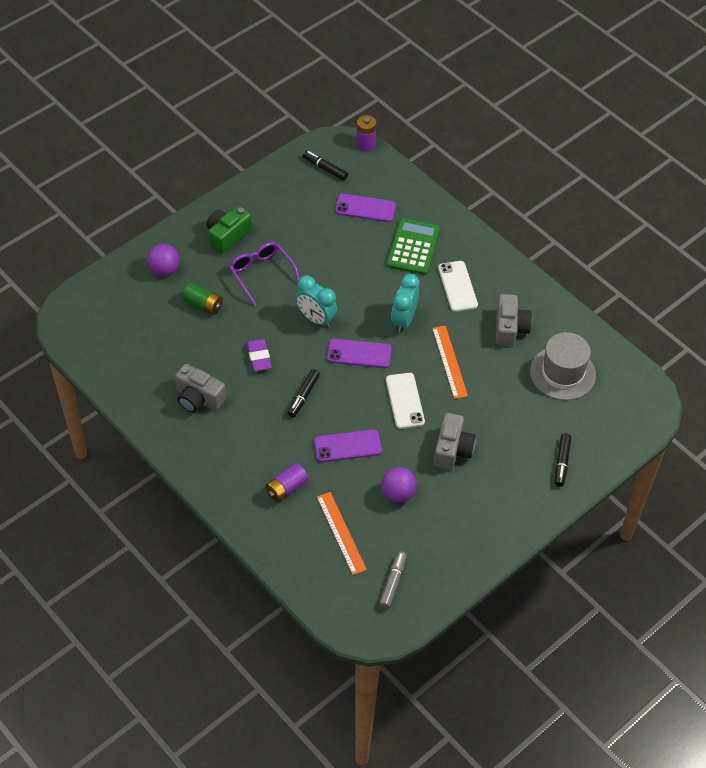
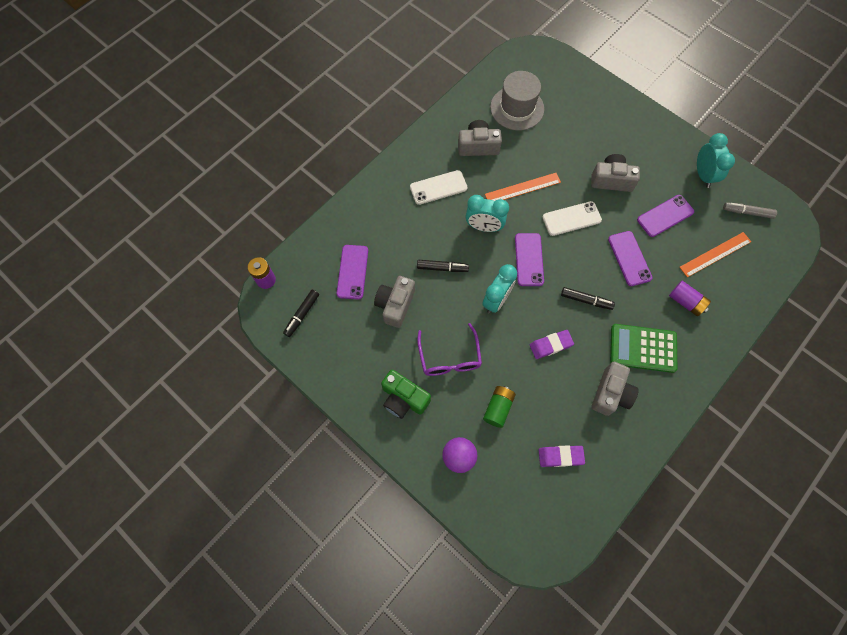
camera: 95 degrees left, 15 degrees up
(146, 346) = (560, 456): none -> purple eraser
(261, 274) = (449, 357): purple glasses -> purple glasses turned 60 degrees counterclockwise
(324, 238) = (395, 305): none -> grey camera
(398, 493) = (665, 216): purple ball -> purple phone
(413, 247) = (397, 226): green calculator -> green calculator (643, 348)
(451, 548) = (703, 175): none -> turquoise clock
(562, 462) = (603, 106): black marker -> black marker (442, 268)

